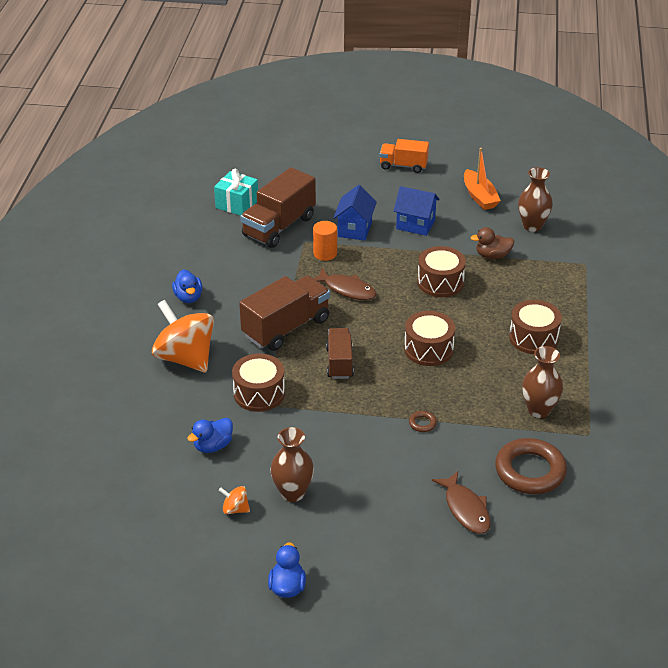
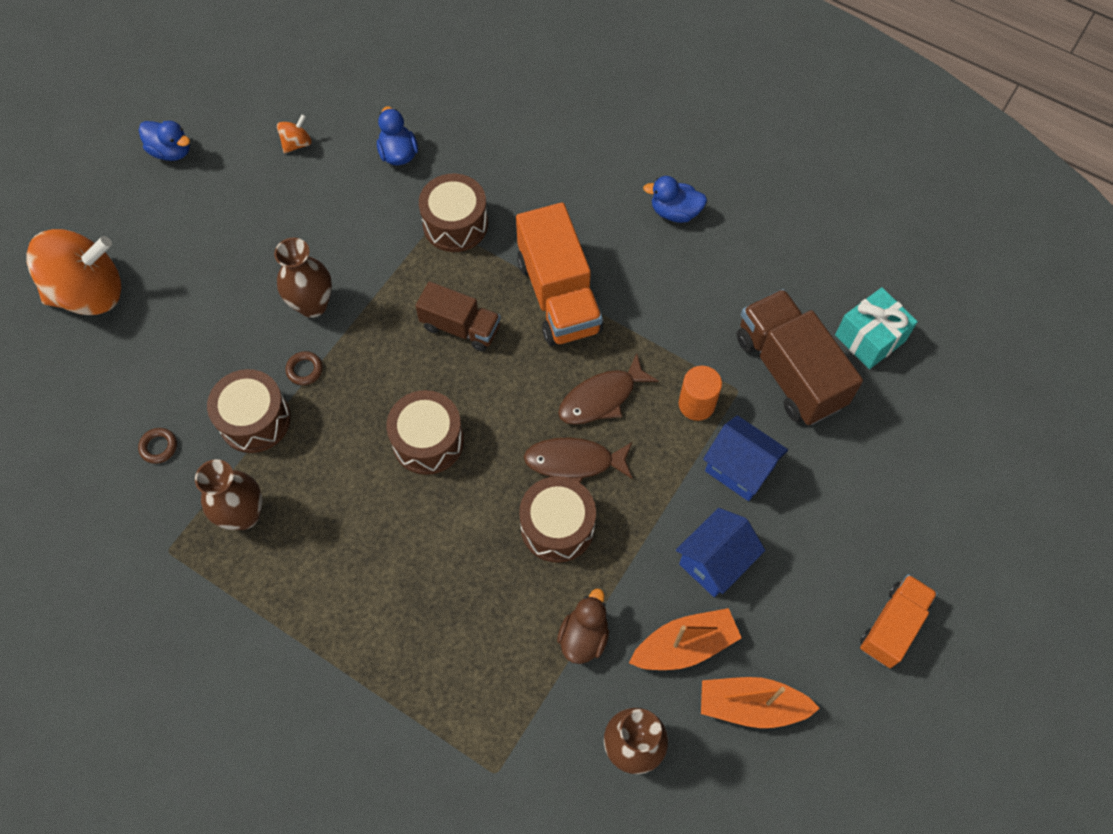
camera: 115 degrees right, 25 degrees up
(185, 358) = (558, 173): orange spinning top -> orange spinning top (89, 293)
(286, 328) = (558, 295): brown truck -> orange truck
(292, 493) = (285, 200): brown vase -> brown vase (313, 305)
(465, 509) = (153, 350): brown fish -> brown fish (574, 462)
(468, 223) = (685, 646): none -> orange boat
(530, 471) = (159, 447): brown ring -> brown ring, size x0.41
(533, 338) = (375, 588): brown drum -> brown drum (255, 420)

